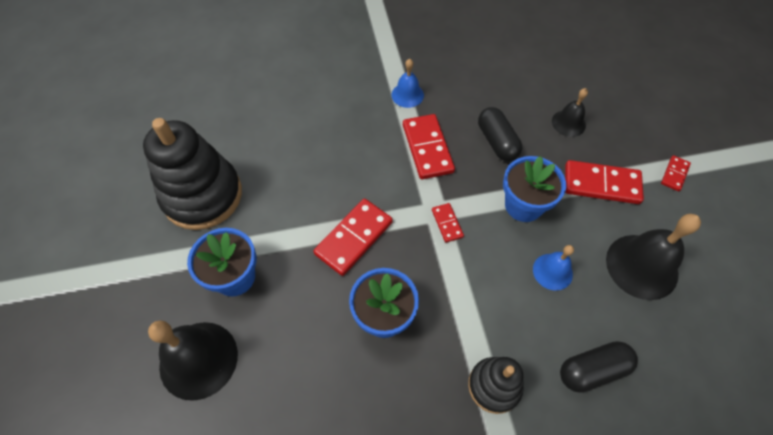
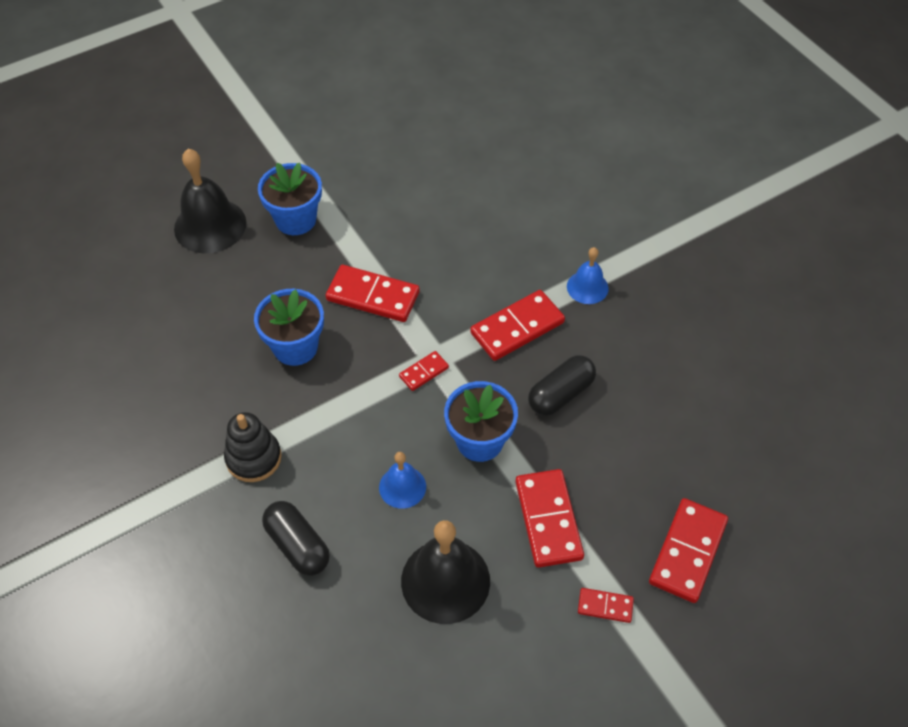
camera: 70 degrees right, 5 degrees down
(202, 195) = (372, 163): black stacking toy -> none
(568, 123) = (631, 466): black bell -> none
(640, 116) = (688, 552): none -> red domino

